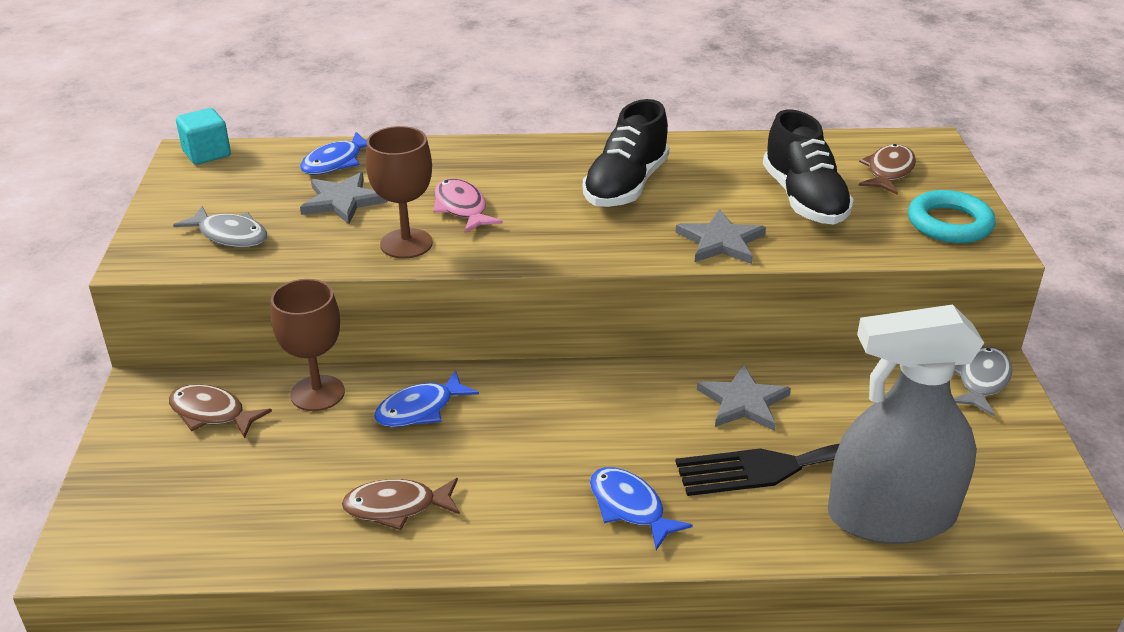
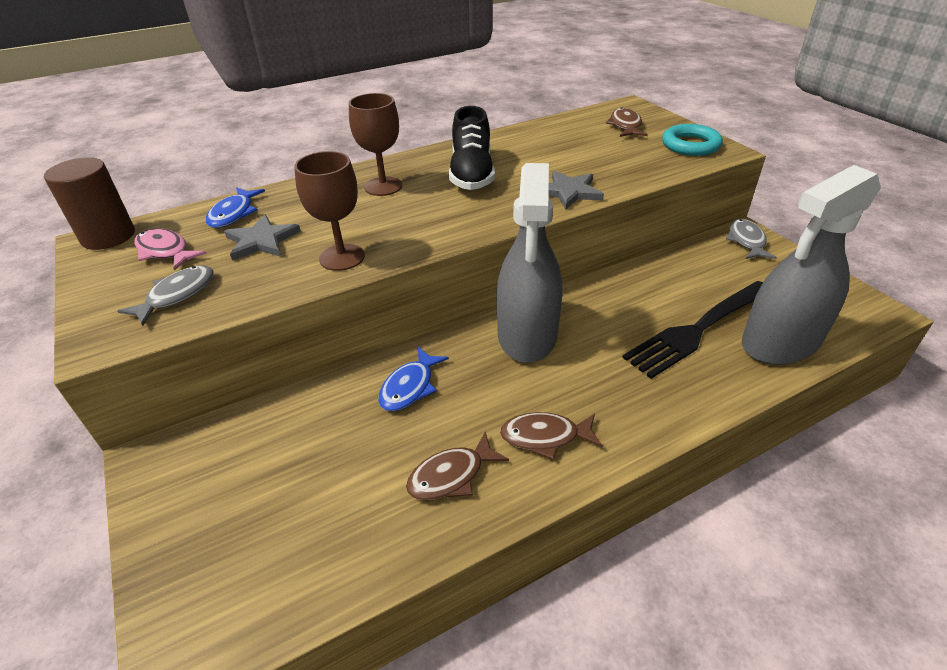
camera: 25 degrees left, 5 degrees up
(207, 153) = (108, 236): turquoise cube -> brown cylinder
(212, 413) = (230, 457): brown fish -> brown fish (545, 437)
(230, 235) = (177, 295): grey fish -> grey fish turned 60 degrees counterclockwise
(317, 393) = (315, 405): brown goblet -> brown goblet (383, 186)
(461, 208) = (365, 220): pink fish -> pink fish (165, 251)
(588, 399) = (527, 334): none -> grey spray bottle
(630, 507) = (621, 403): blue fish -> none
(743, 402) = (628, 300): grey star -> none
(804, 199) = (594, 153): black shoe -> none

